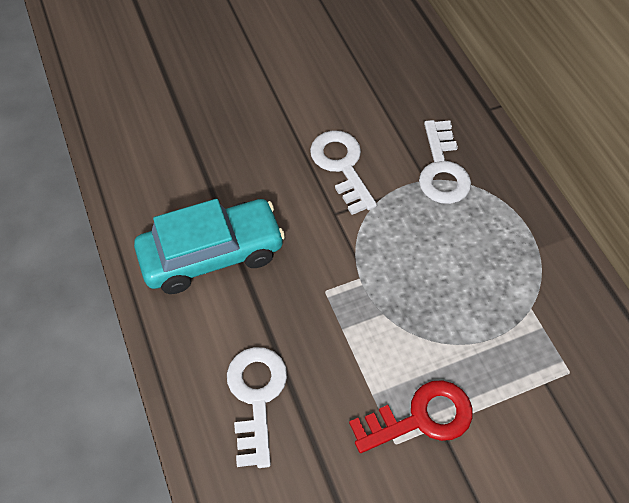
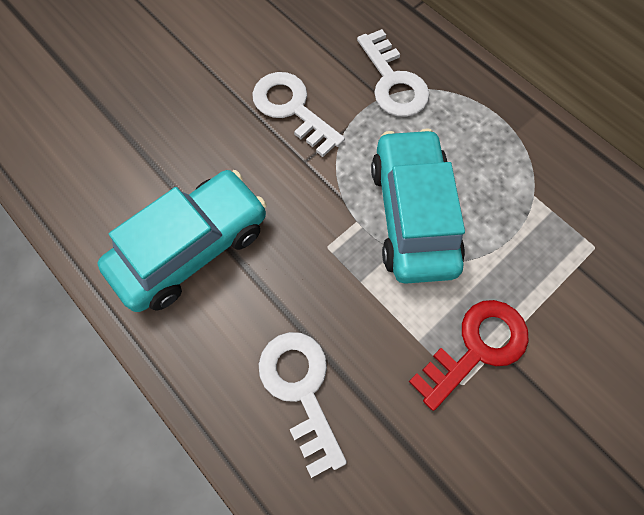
camera: 20 degrees left, 10 degrees up
(410, 289) = (412, 215): none -> turquoise car

